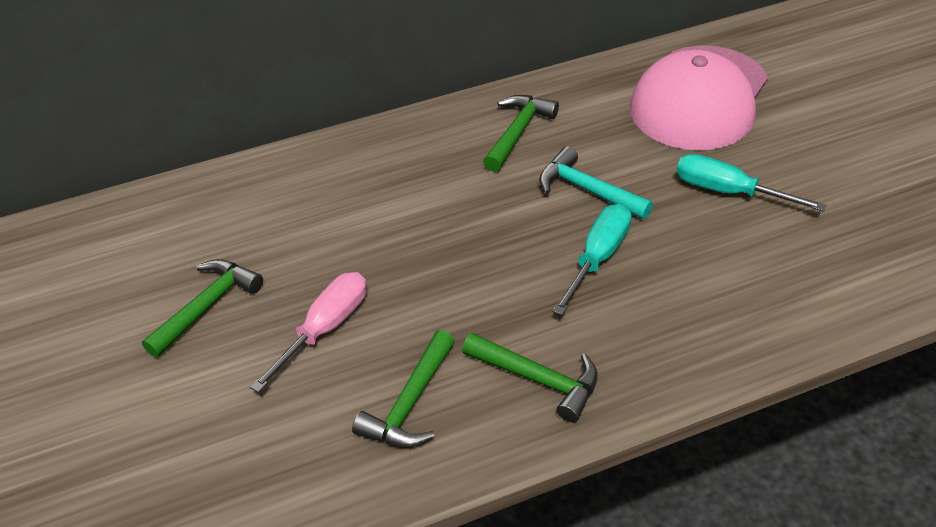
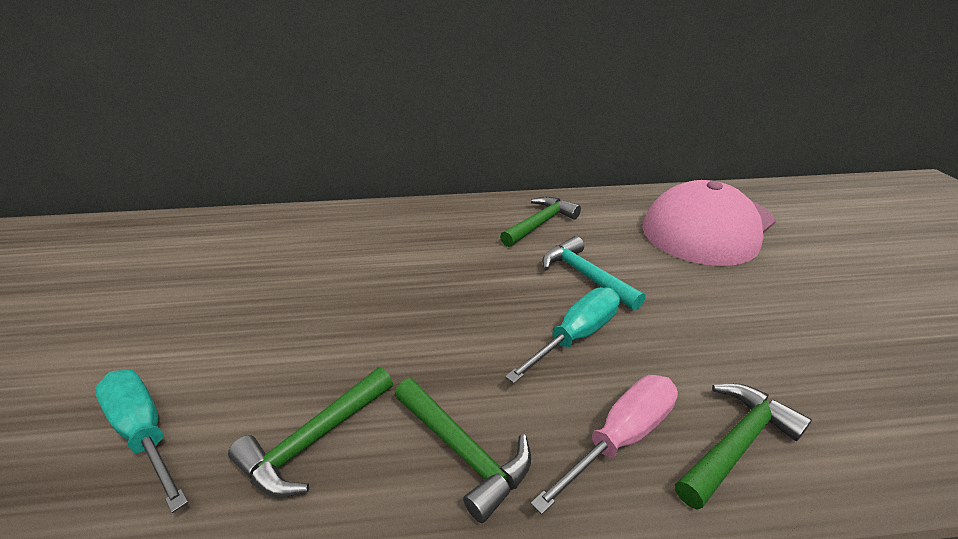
camera: 15 degrees right, 10 degrees down
(207, 306) = (211, 299): green hammer -> green hammer (736, 443)
(325, 328) = (290, 341): pink screwdriver -> pink screwdriver (622, 436)
(727, 191) = (725, 303): turquoise screwdriver -> turquoise screwdriver (144, 431)

